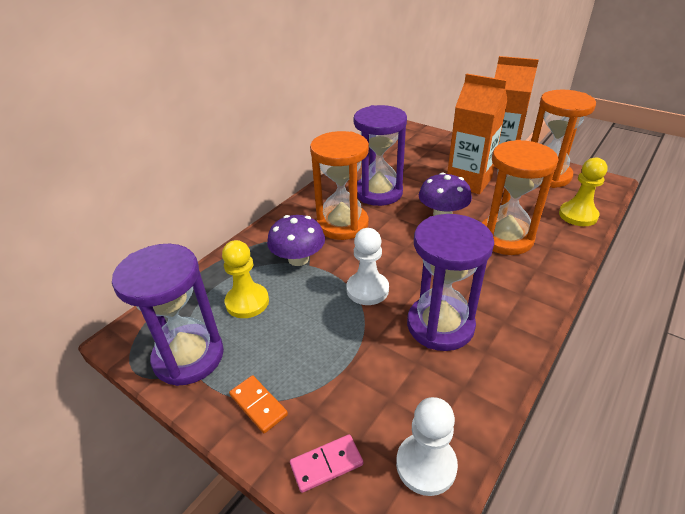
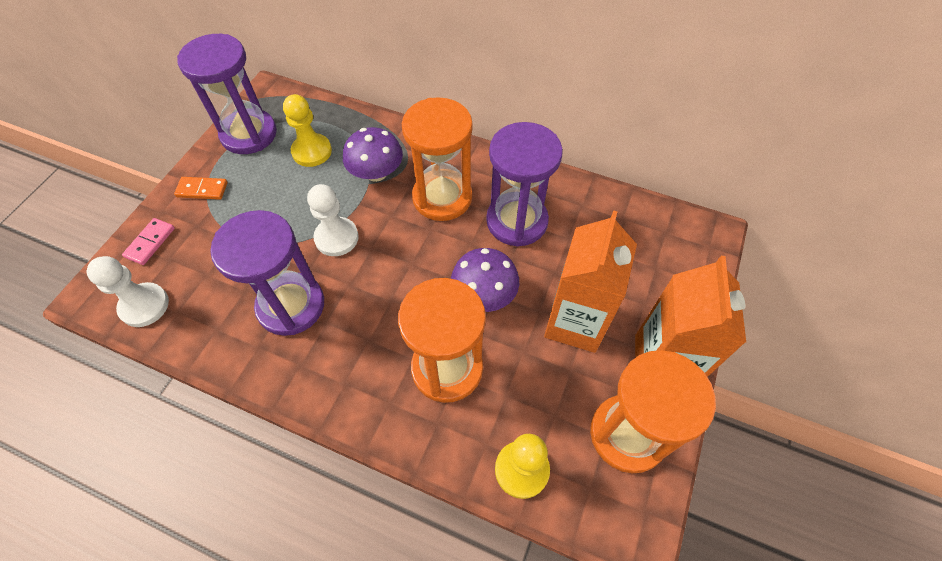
camera: 75 degrees right, 20 degrees up
(258, 405) = (202, 189): orange domino -> orange domino turned 60 degrees clockwise
(326, 464) = (150, 242): pink domino -> pink domino turned 60 degrees clockwise

